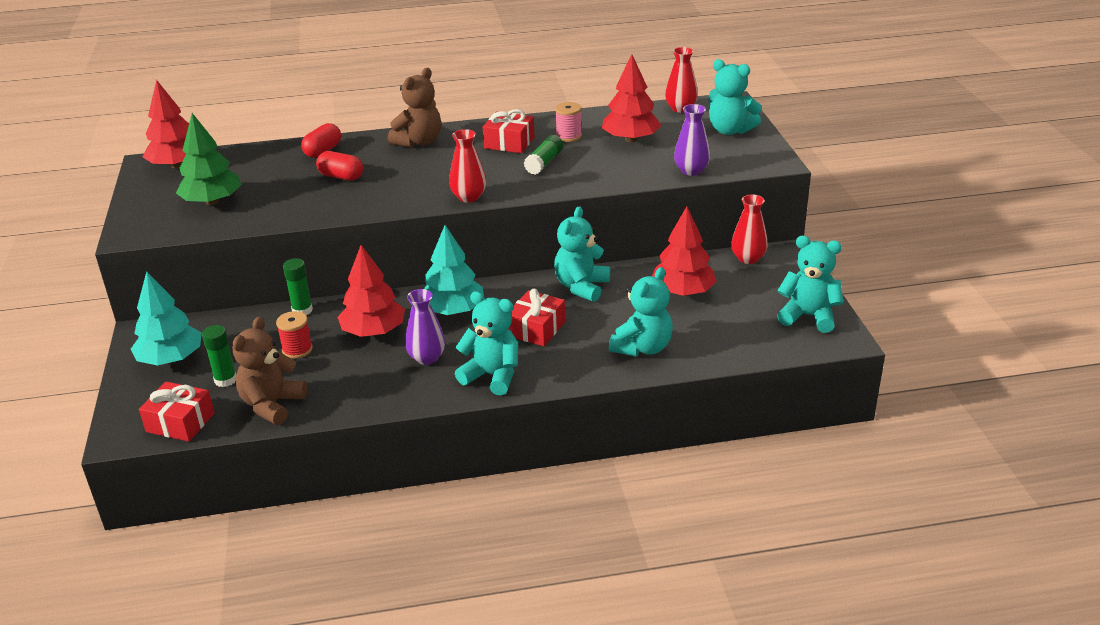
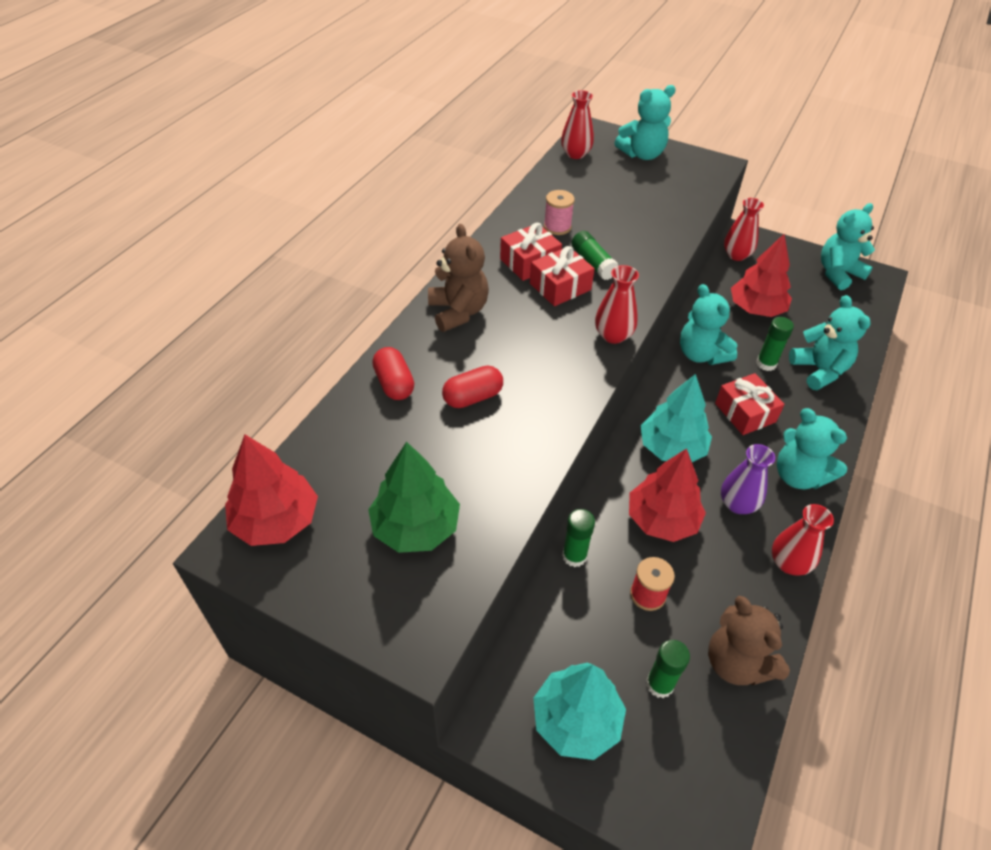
camera: 55 degrees left, 15 degrees up
(180, 422) = (715, 765): red gift -> red gift (560, 286)
(390, 399) = (789, 563): none -> red vase
(492, 376) = (798, 476): turquoise teddy bear -> turquoise teddy bear turned 105 degrees counterclockwise
(613, 319) = (766, 363): none -> green glue stick
(630, 139) = (602, 202): red tree -> none
(691, 171) = (691, 203): purple vase -> none

